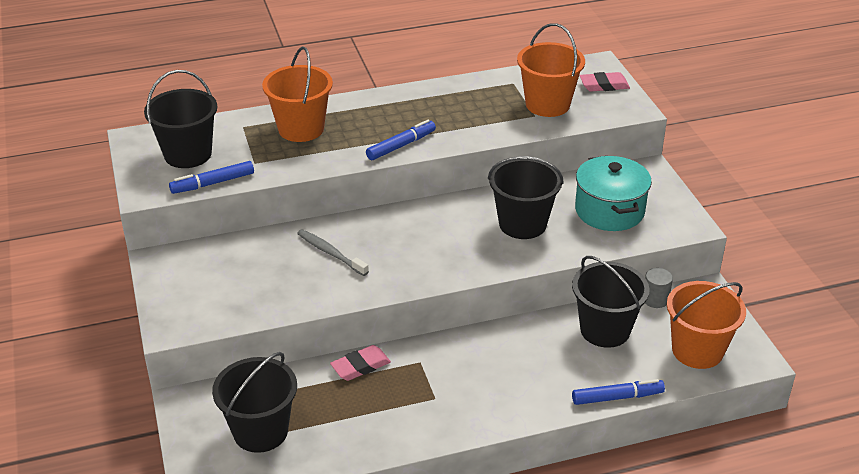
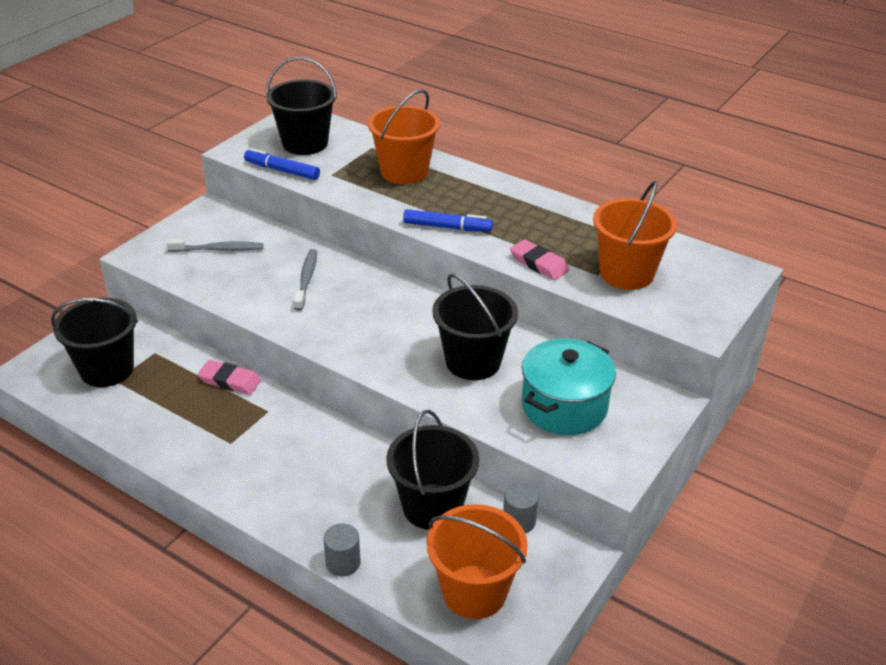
camera: 50 degrees right, 0 degrees up
(227, 280) = (218, 249): none -> grey toothbrush
(604, 85) = (713, 291): pink eraser -> pink eraser (539, 263)
(617, 397) = (343, 563): blue marker -> grey cylinder

